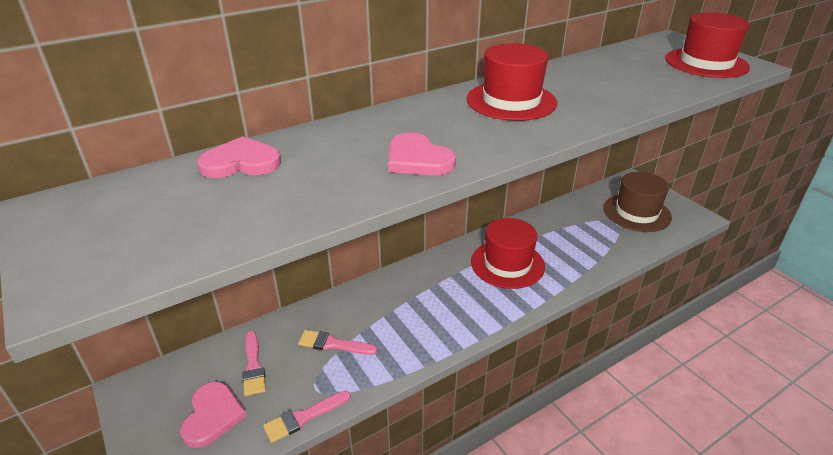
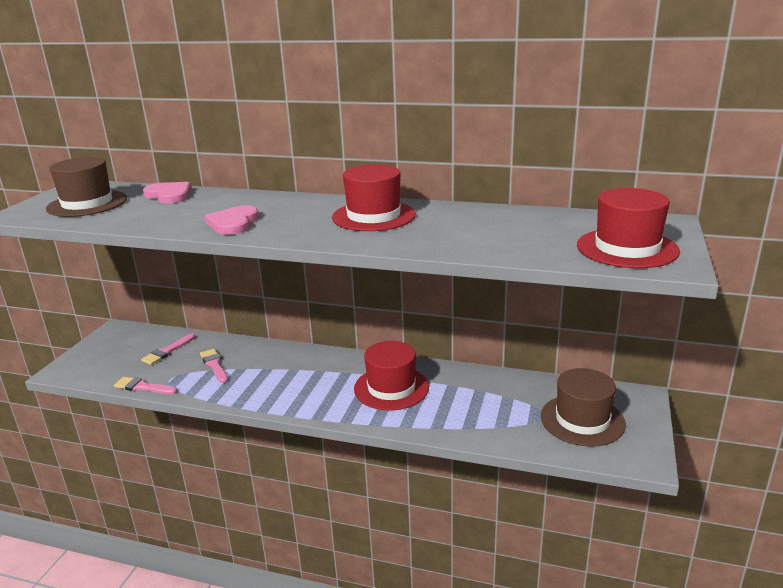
camera: 50 degrees right, 10 degrees down
(151, 221) = (87, 204): none -> brown hat
(212, 415) = (118, 360): pink heart -> none

